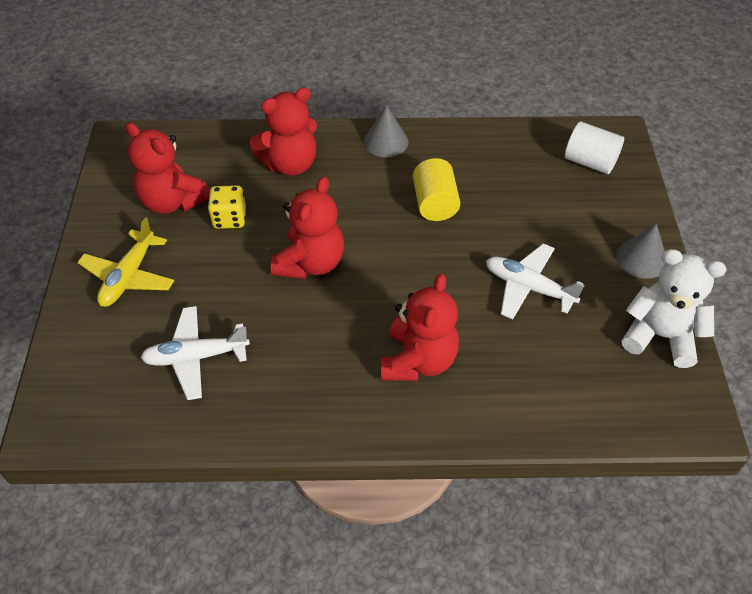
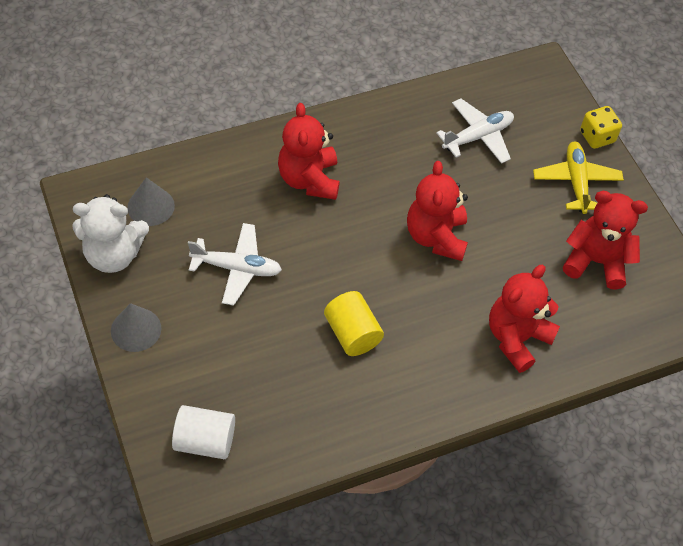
camera: 155 degrees right, 5 degrees up
(229, 218) = (533, 259): yellow dice -> yellow dice (597, 137)
(386, 141) = (435, 400): grey cone -> grey cone (151, 206)

